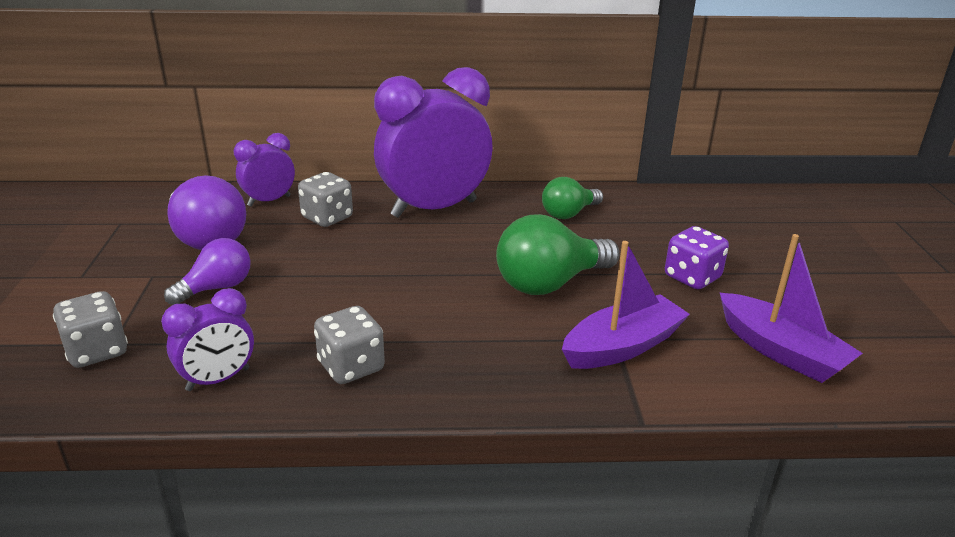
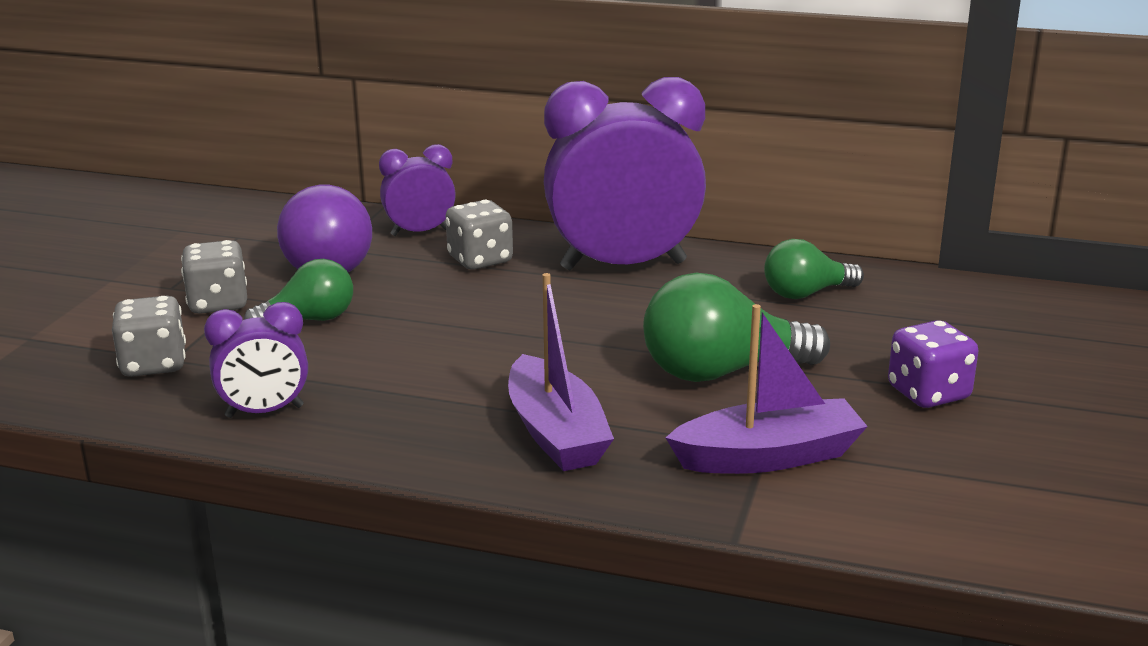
camera: 20 degrees right, 5 degrees down
(216, 288) = (309, 320): purple light bulb -> green light bulb
(351, 367) = (417, 423): grey dice -> grey dice (218, 303)
(780, 351) = (990, 497): purple boat -> purple boat (556, 433)

